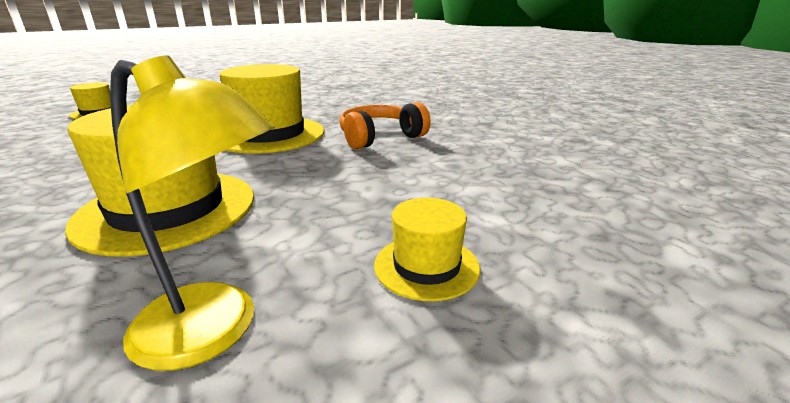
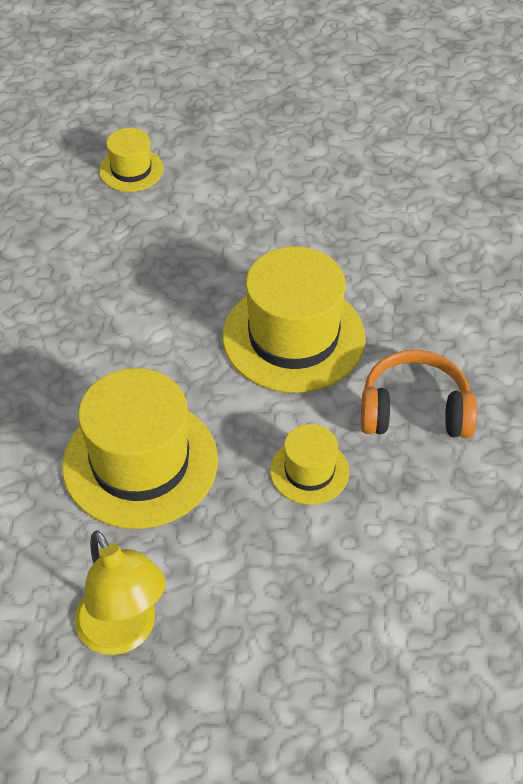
camera: 35 degrees right, 25 degrees up
(426, 266) = (287, 655): yellow hat -> yellow hat (309, 471)

